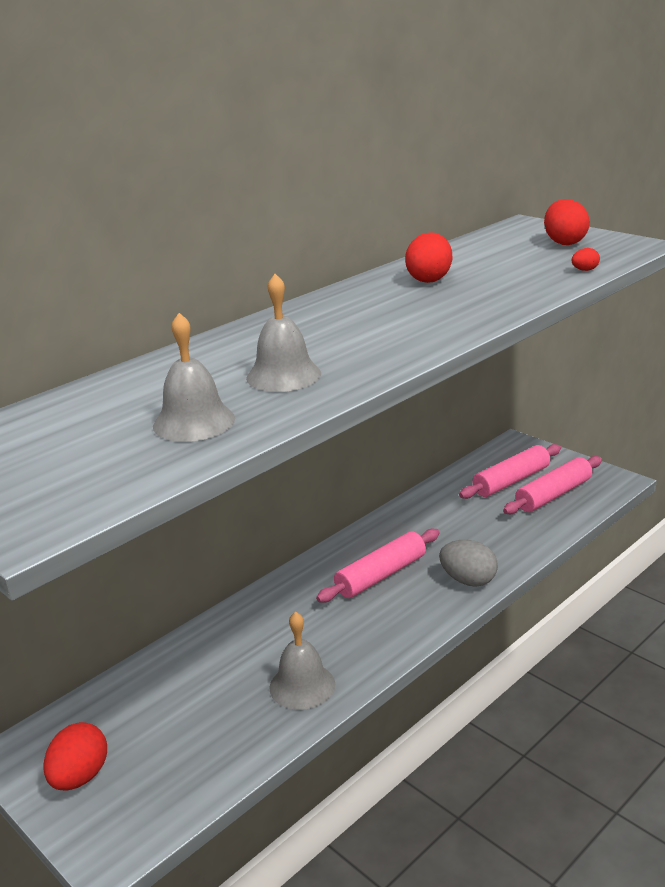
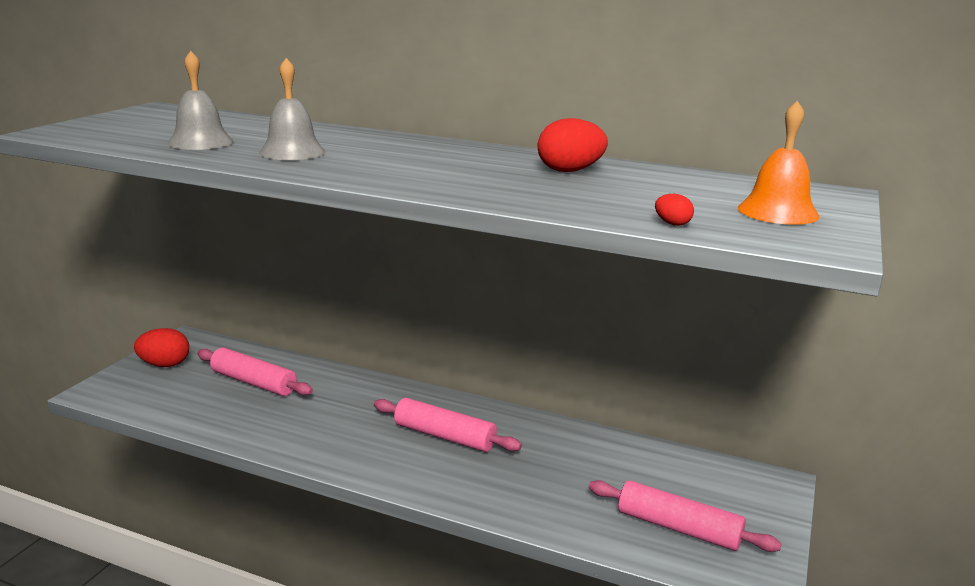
camera: 65 degrees right, 5 degrees down
(302, 685) = (273, 427): grey bell -> none
(468, 580) = (461, 489): grey egg -> none
(511, 481) = (684, 491): pink rolling pin -> pink rolling pin (254, 382)
(564, 242) = (778, 212): red egg -> orange bell

